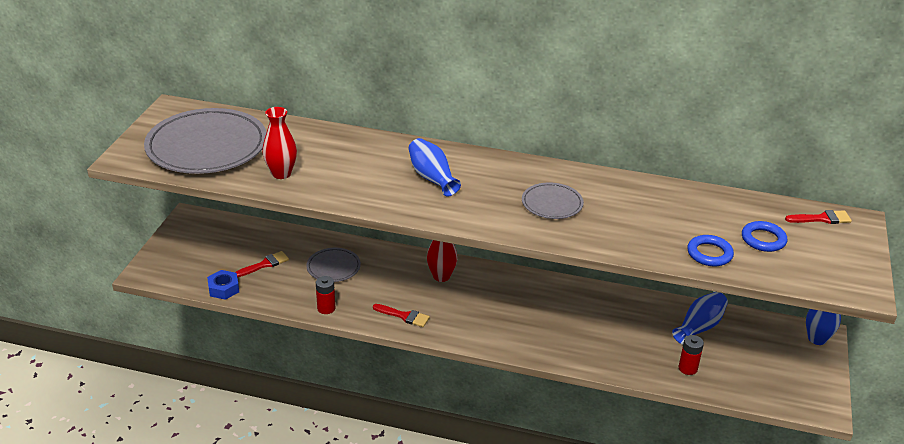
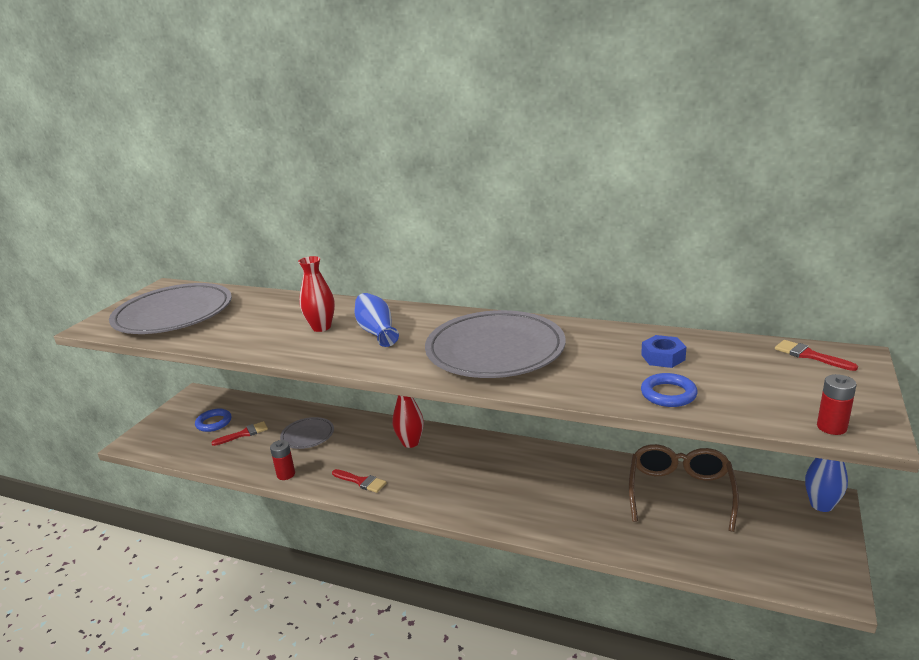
camera: 10 degrees right, 10 degrees down
(223, 289) = (196, 456): blue nut -> blue nut (663, 357)
(281, 173) = (229, 333): red vase -> red vase (321, 327)
(552, 204) = (495, 350): grey plate -> grey plate, size x2.07
(688, 368) = (663, 538): red battery -> red battery (831, 427)
(699, 327) = (680, 492): blue vase -> brown glasses
(763, 239) = (736, 378): blue ring -> blue ring (214, 423)
(822, 218) = (809, 355): red brush -> red brush turned 135 degrees counterclockwise

